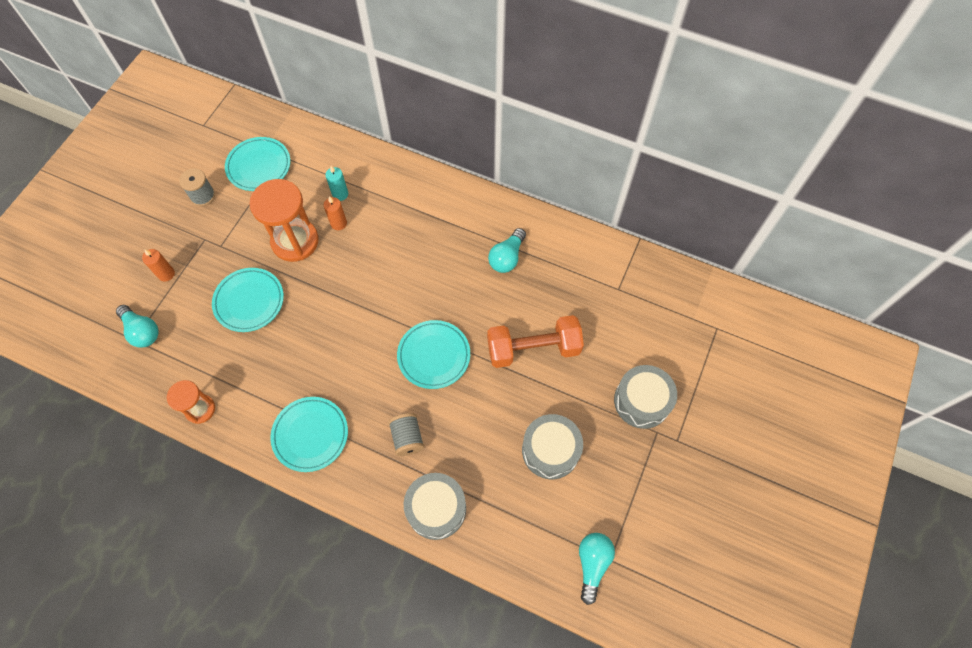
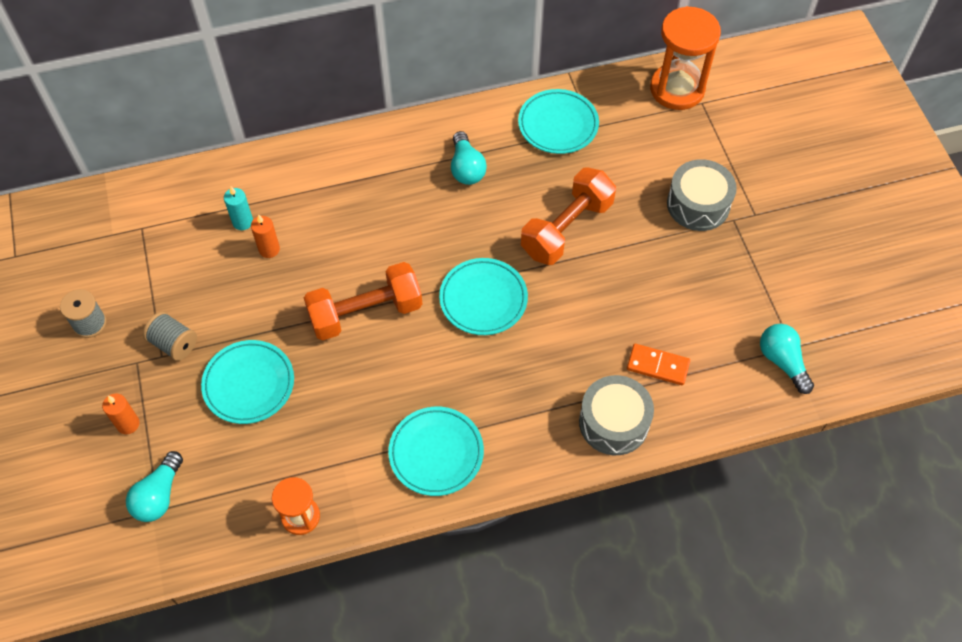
camera: 40 degrees left, 5 degrees down
(142, 331) = (159, 495): turquoise light bulb -> turquoise light bulb turned 105 degrees clockwise
(259, 166) = (125, 254): turquoise plate -> turquoise plate (558, 125)
(295, 241) = (240, 296): orange hourglass -> orange hourglass (677, 89)
(355, 308) = (365, 313): none -> orange dumbbell
(407, 438) = (529, 385): grey spool -> grey spool (174, 343)
(502, 494) = (658, 365): none -> orange domino
(550, 450) = (662, 300): grey drum -> none

